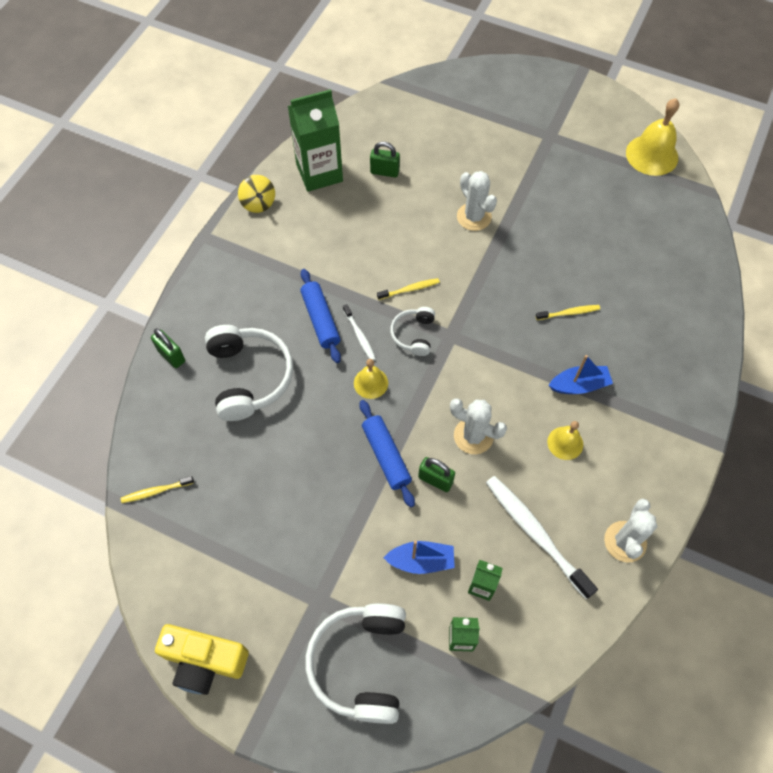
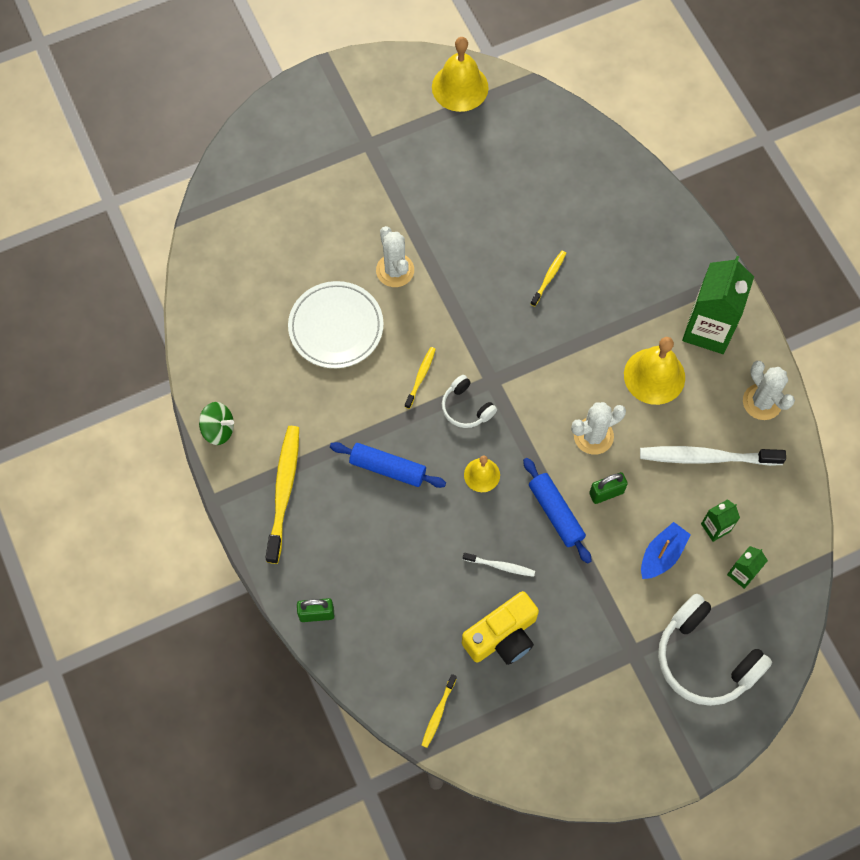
camera: 50 degrees left, 5 degrees up
(204, 661) = (614, 772): yellow camera -> yellow camera (502, 636)
(247, 271) = (284, 491): none -> yellow toothbrush
(249, 377) = (393, 565): white headphones -> none
(258, 203) = (218, 429): yellow spinning top -> green spinning top
(319, 173) = (232, 355): green carton -> green carton (708, 329)
(359, 336) = (430, 449): white toothbrush -> white toothbrush (500, 566)
(384, 172) = (282, 301): green padlock -> none
(386, 456) = (556, 513): blue rolling pin -> blue rolling pin turned 45 degrees clockwise
(396, 214) = (336, 327): none -> white plate
(474, 217) = (395, 270): white cactus -> white cactus turned 60 degrees clockwise
(565, 443) = (654, 376): yellow bell -> yellow bell, size x1.74
(579, 385) = (616, 325): blue boat -> none

